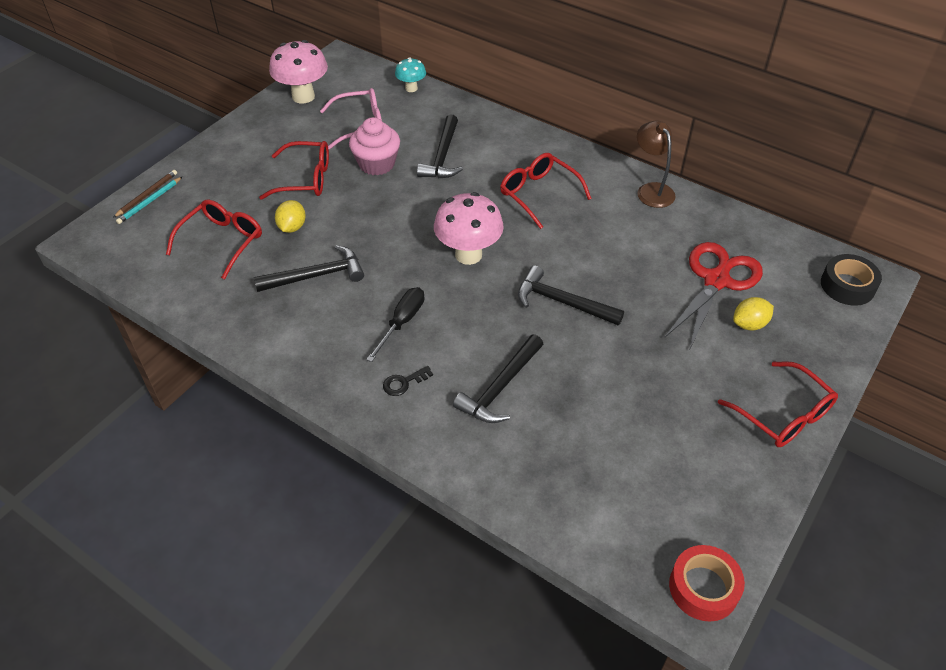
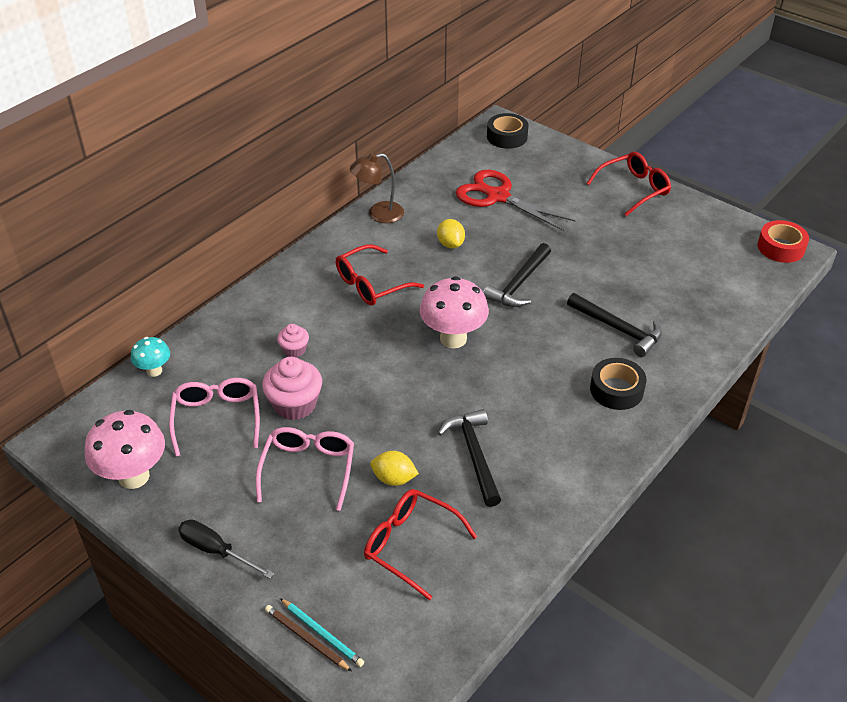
camera: 85 degrees left, 5 degrees down
(306, 179) = (308, 469): red glasses -> pink glasses
(402, 322) = (542, 389): black screwdriver -> black screwdriver (216, 551)
(404, 383) = (616, 390): black key -> black tape
(442, 156) = (294, 350): black hammer -> pink cupcake
(749, 324) = (546, 188): yellow lemon -> yellow lemon (450, 244)

